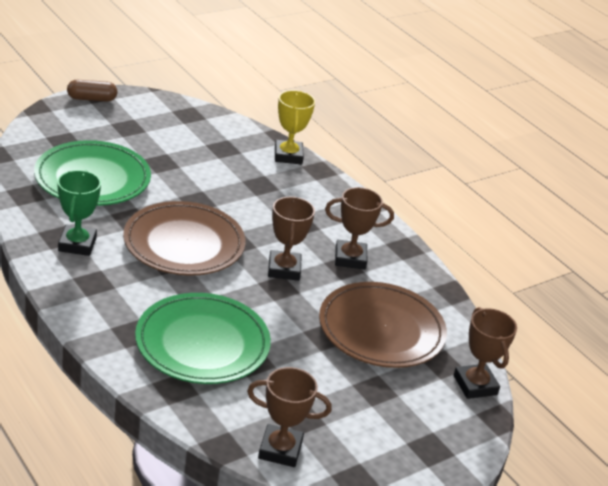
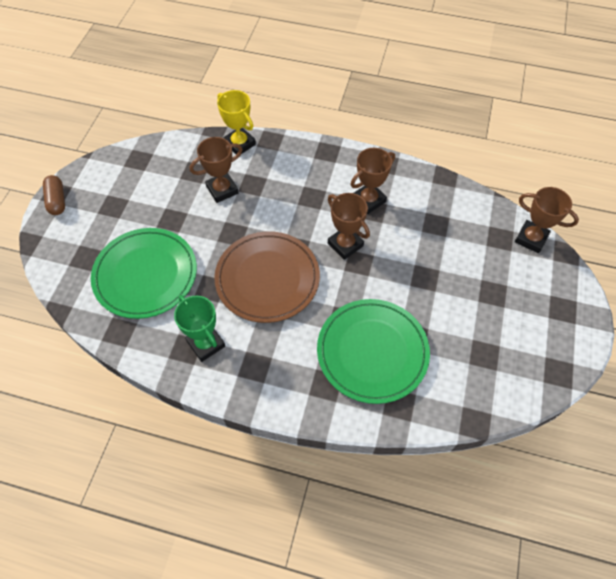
camera: 35 degrees left, 25 degrees up
(92, 99) = (57, 200): brown capsule -> brown capsule turned 60 degrees counterclockwise
(280, 450) = (502, 391): brown trophy -> brown trophy (222, 190)
(381, 330) = (445, 243): brown plate -> none

